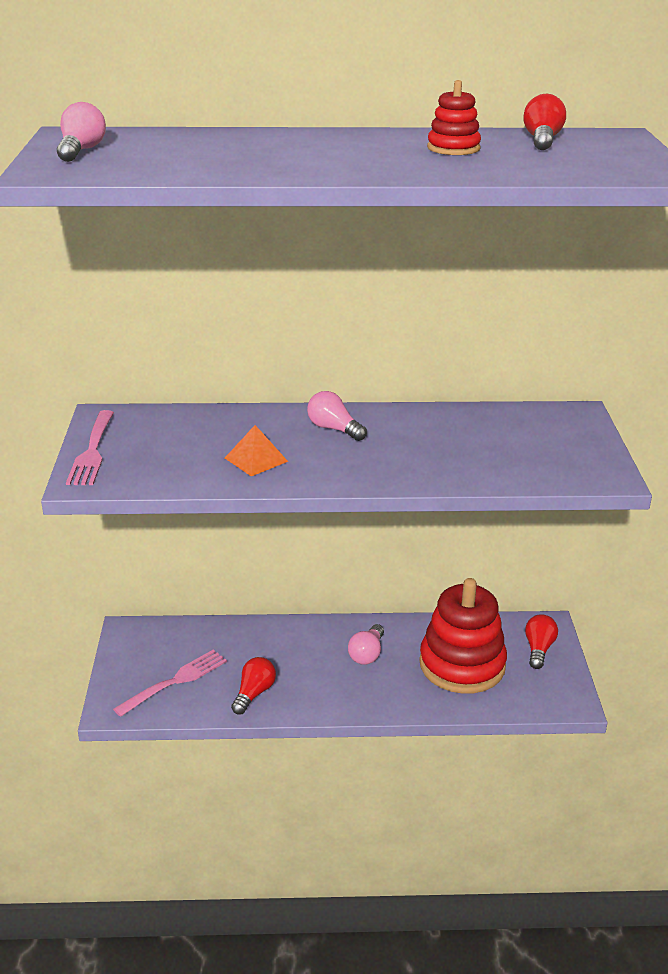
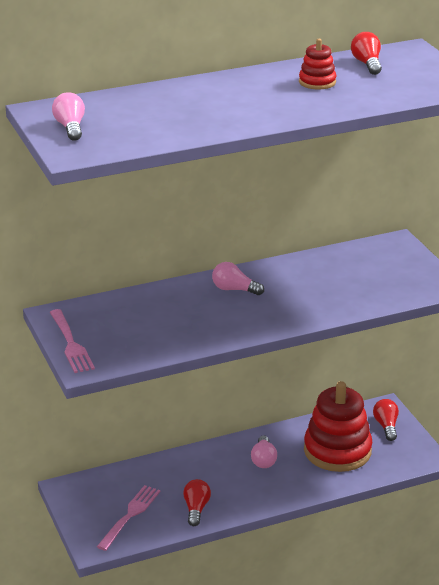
camera: 20 degrees left, 0 degrees up
(256, 459) = (196, 324): orange pyramid -> none

